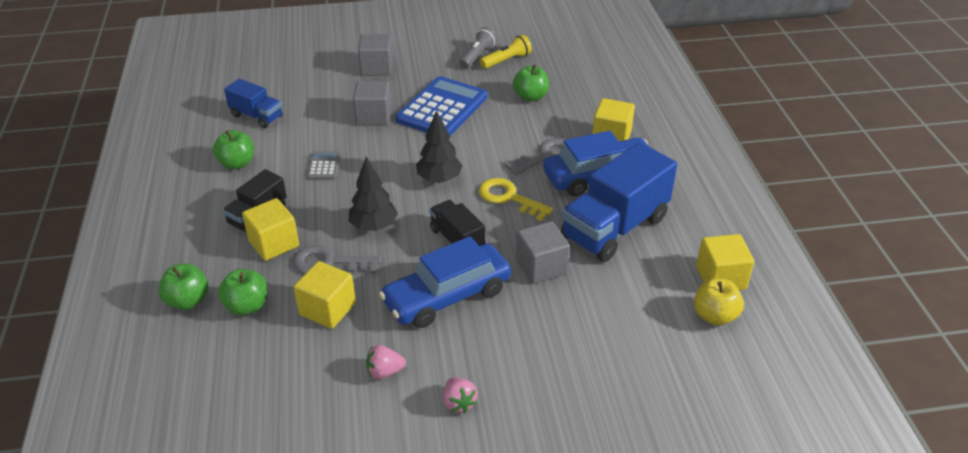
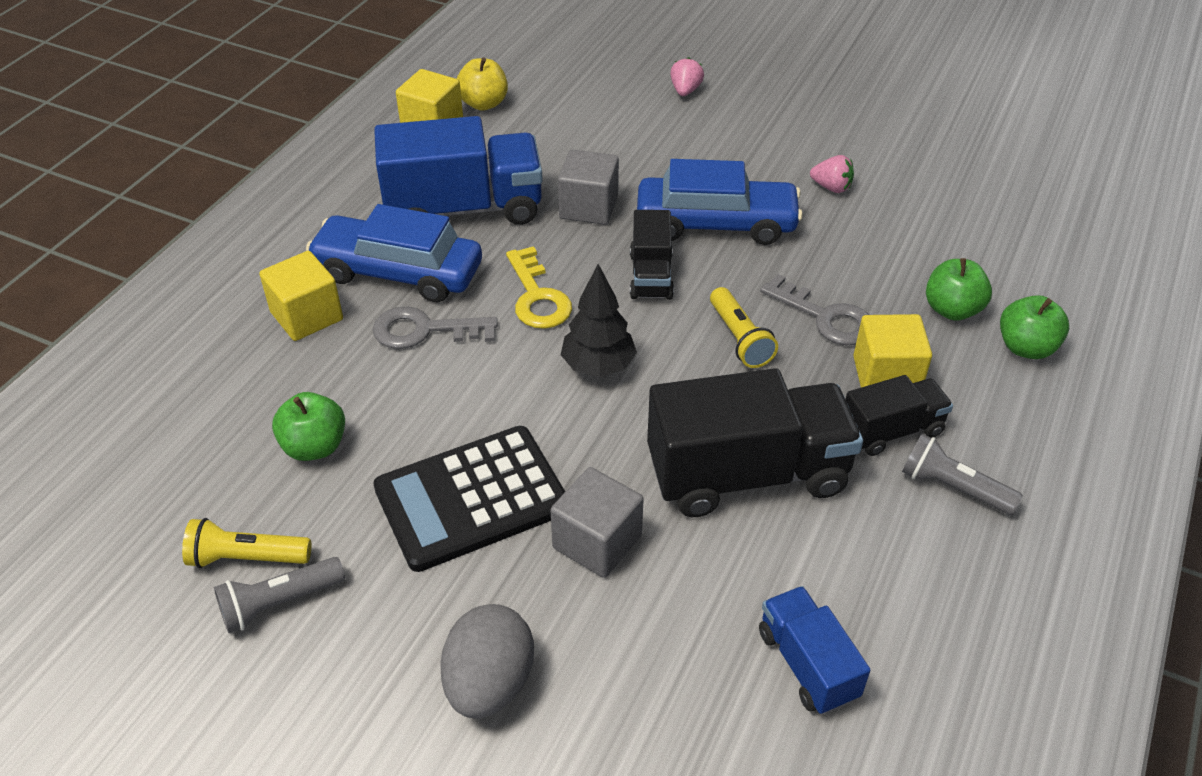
camera: 145 degrees left, 5 degrees up
(213, 203) = (953, 487): none -> grey flashlight
(237, 163) = (888, 553): green apple -> none
(324, 166) = (747, 474): grey calculator -> black truck
(327, 309) = (857, 266): yellow cube -> none
(373, 226) = (739, 339): black tree -> yellow flashlight
(377, 68) = (489, 683): grey cube -> grey egg
(442, 108) = (471, 498): blue calculator -> black calculator
(459, 403) = (779, 140): pink strawberry -> pink strawberry (685, 91)

